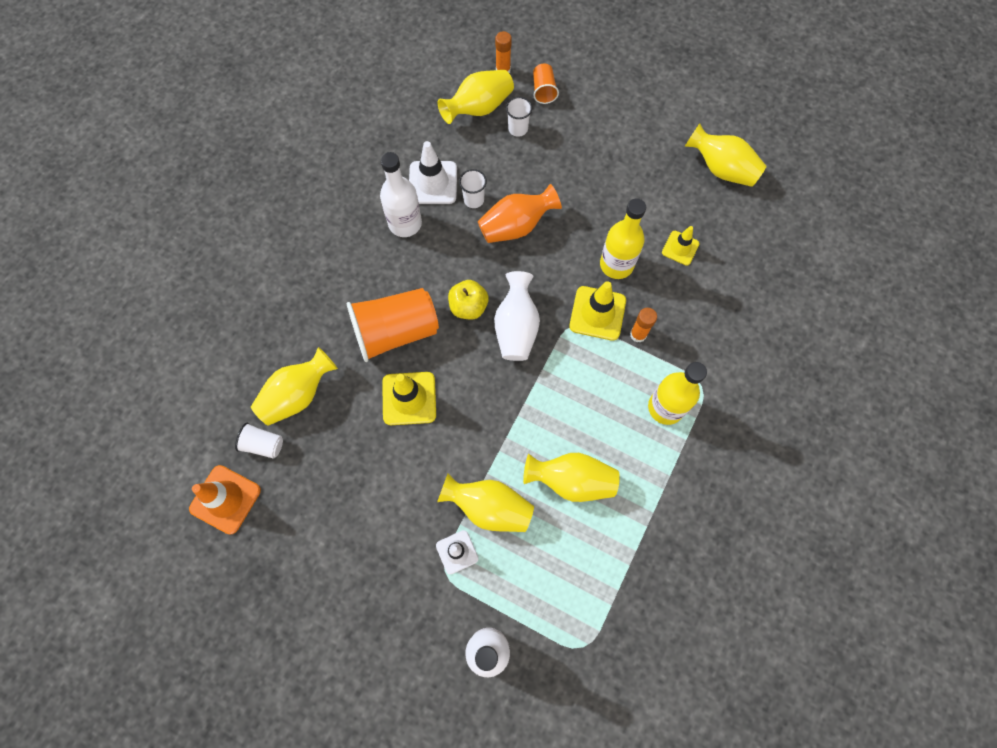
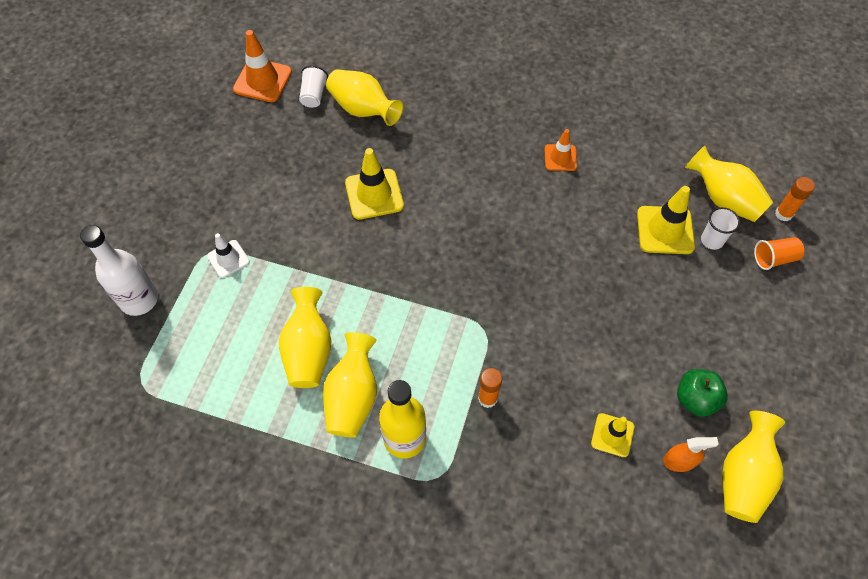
camera: 80 degrees right, 10 degrees down
(395, 331) = (441, 171): orange cup -> none
(405, 223) = (560, 158): white bottle -> orange traffic cone
(433, 183) = (615, 173): white traffic cone -> none
(468, 307) = (481, 228): yellow apple -> none
(473, 200) = (607, 212): white cup -> none
(489, 507) = (274, 279): yellow vase -> yellow vase (353, 397)
(516, 226) = (588, 257): orange vase -> none
(516, 327) = (468, 274): white vase -> none
(597, 313) = (503, 352): yellow traffic cone -> yellow traffic cone (665, 230)
(616, 264) = (570, 365): yellow bottle -> none
(657, 182) = (695, 399): none -> green apple
(706, 207) = (679, 461): none -> orange spray bottle

